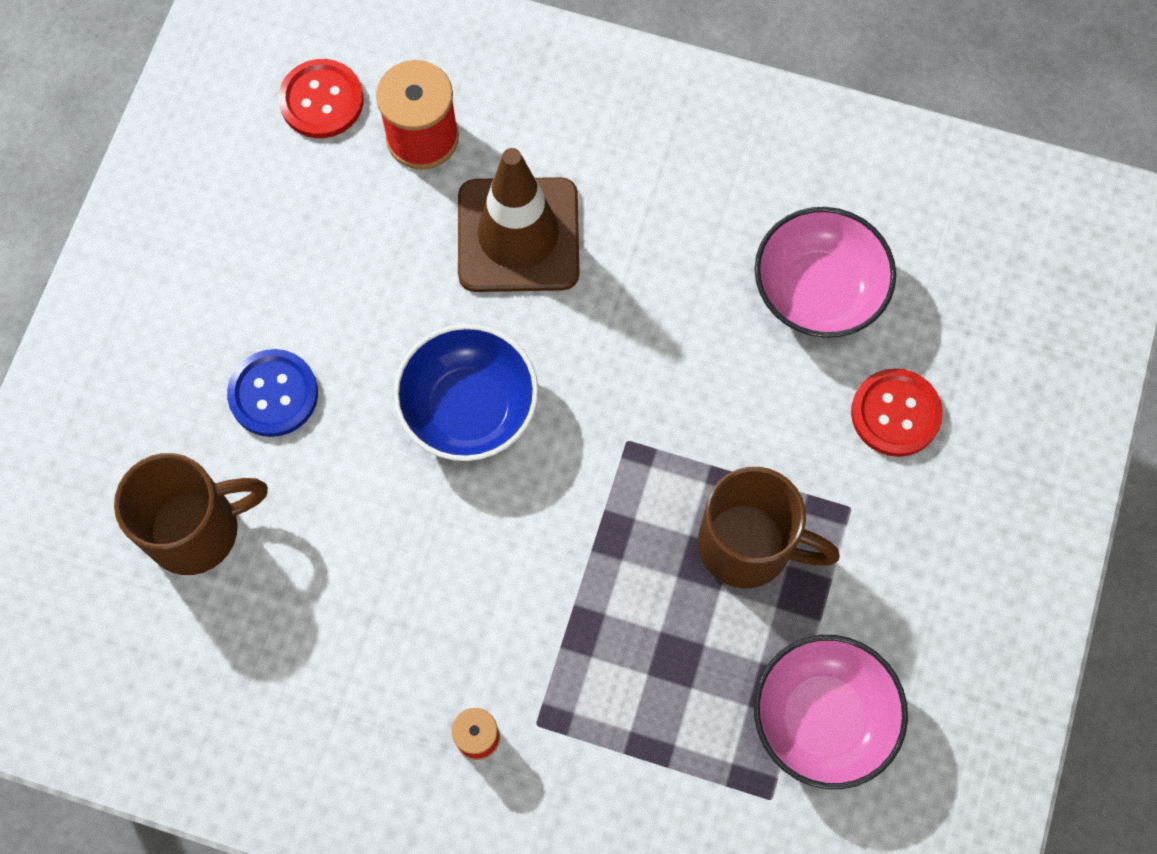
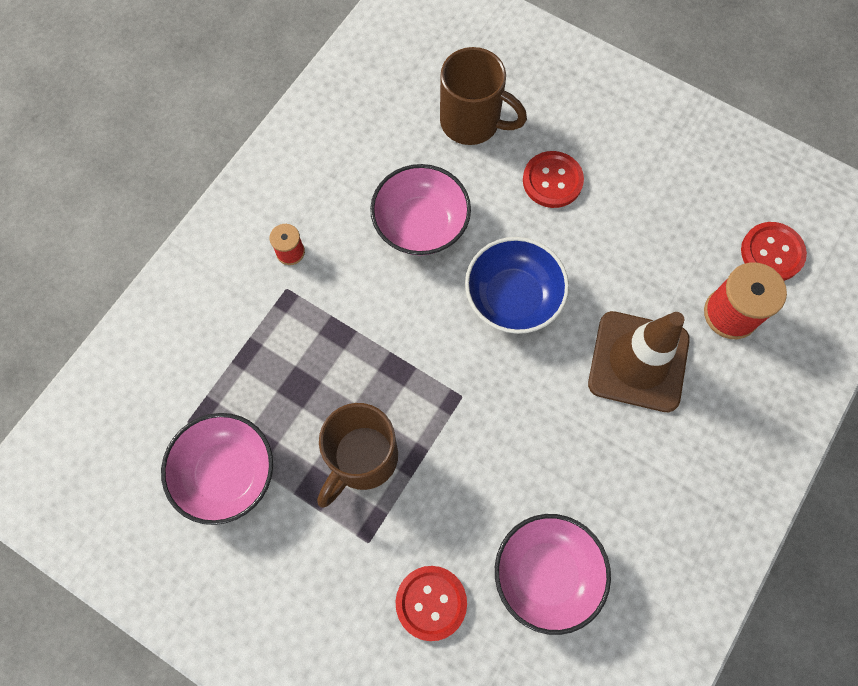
camera: 105 degrees right, 0 degrees up
(197, 529) = (472, 122): brown mug -> brown mug turned 60 degrees counterclockwise
(273, 394) = (552, 181): blue button -> red button
(387, 560) = (421, 224): none -> pink bowl

